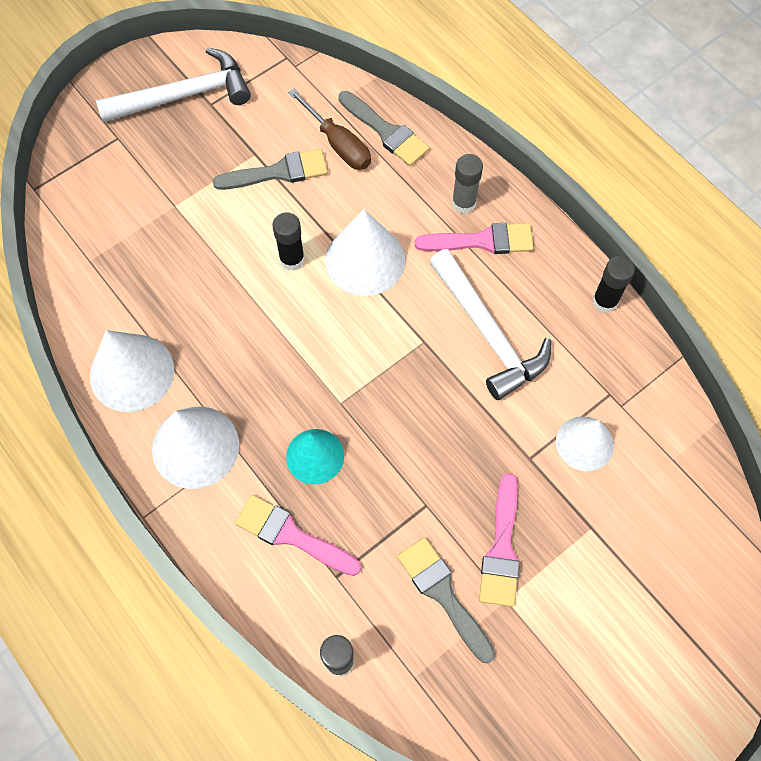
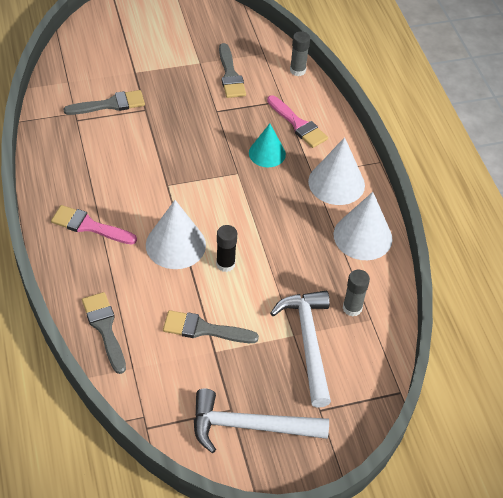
camera: 160 degrees left, 15 degrees down
(338, 144) = (147, 333): brown screwdriver -> none
(464, 203) = (84, 254): grey glue stick -> grey glue stick (352, 308)
(488, 333) = (124, 174): white hammer -> white hammer (308, 343)
(501, 548) = (188, 80): pink brush -> none
(584, 443) = (110, 104): white cone -> grey brush
(604, 301) = (39, 163): black glue stick -> none

